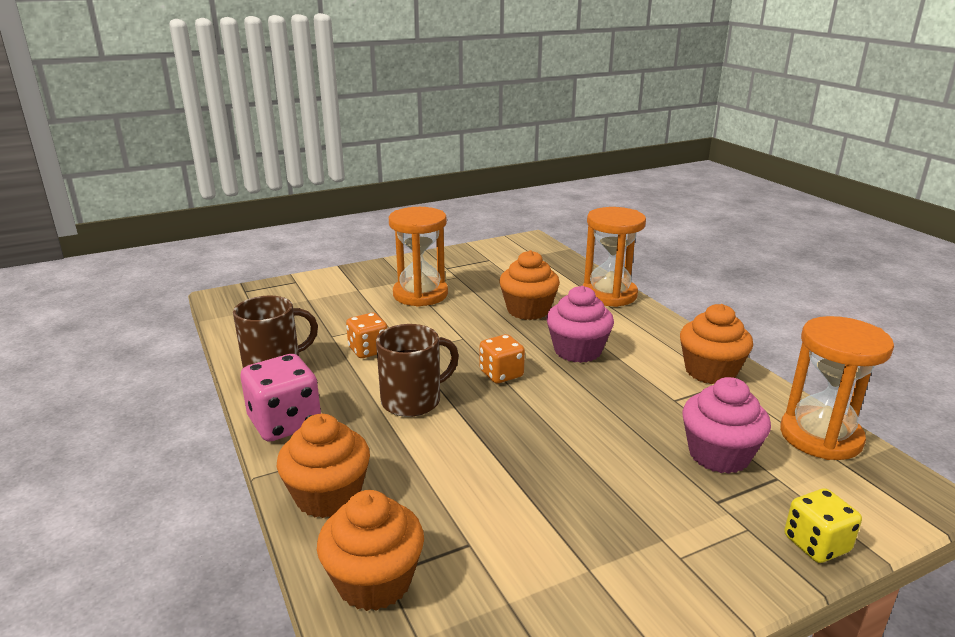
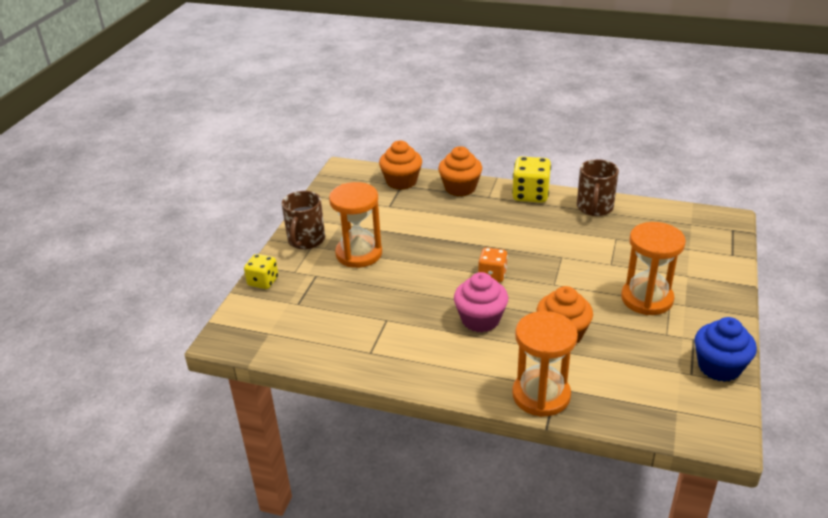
camera: 135 degrees right, 10 degrees up
(285, 423) = (530, 195): pink dice -> yellow dice
(368, 350) = (579, 243): orange dice -> none
(413, 401) = (503, 235): brown mug -> brown mug (306, 240)
(466, 254) = (719, 367): none -> blue cupcake
(710, 371) = (388, 357): orange cupcake -> none
(719, 455) = (333, 299): pink cupcake -> none
(820, 436) = (291, 344): orange hourglass -> orange hourglass (359, 254)

